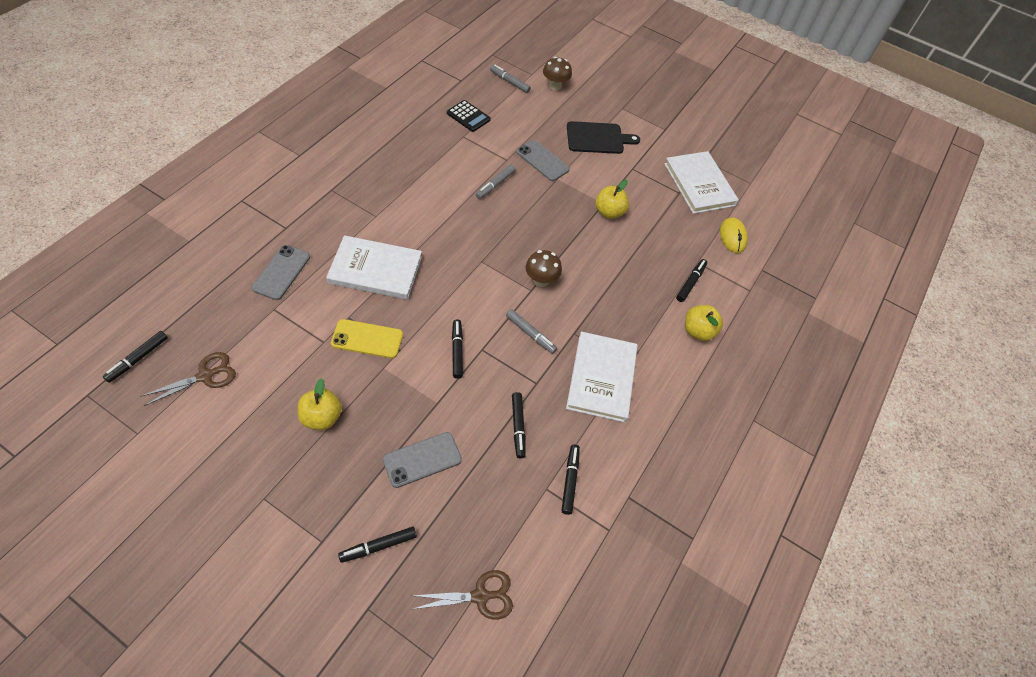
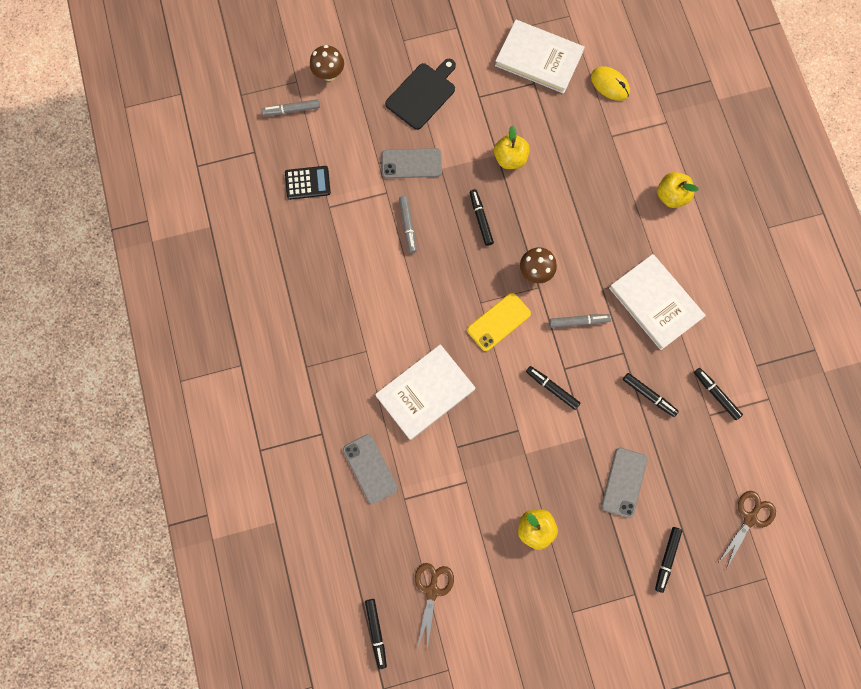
camera: 40 degrees left, 20 degrees up
(367, 339) = (489, 447): yellow phone -> yellow phone (498, 321)
(690, 283) = (626, 160): black marker -> black marker (480, 219)

